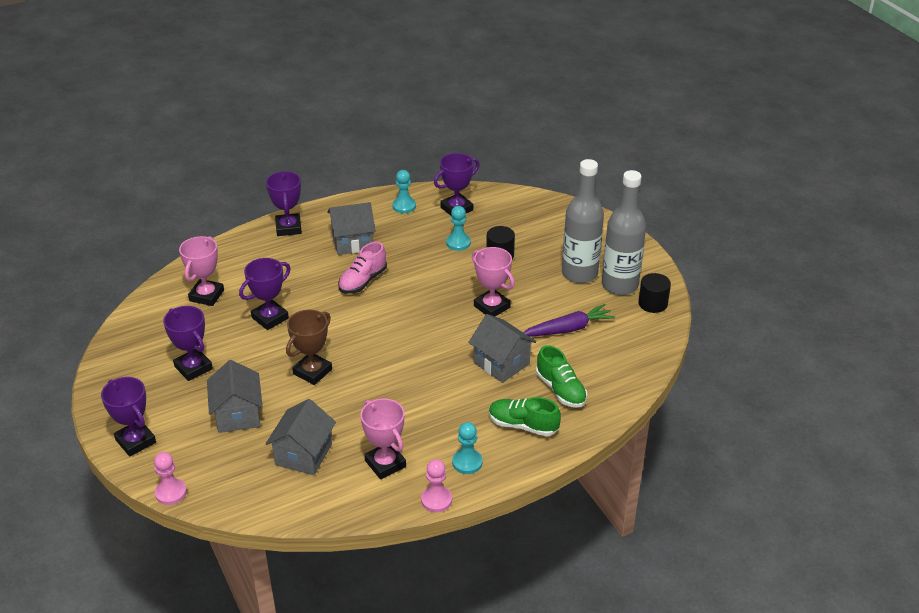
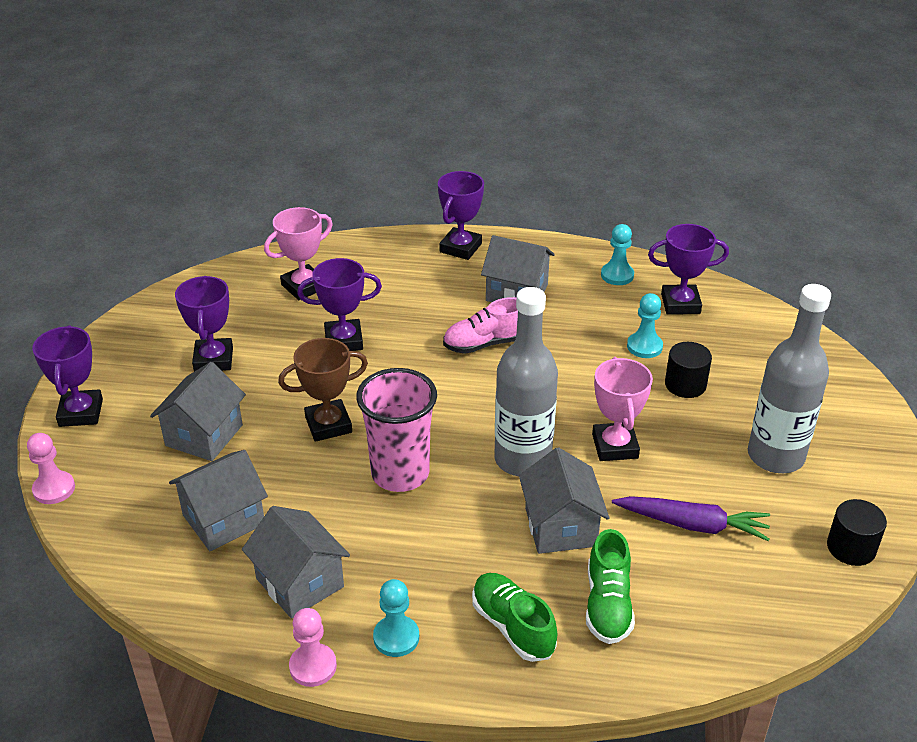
camera: 35 degrees right, 0 degrees up
(384, 378) = (400, 474): none -> pink cup
(385, 463) = (299, 582): pink trophy -> grey house
(619, 285) = (821, 498): grey bottle -> grey bottle (522, 459)

